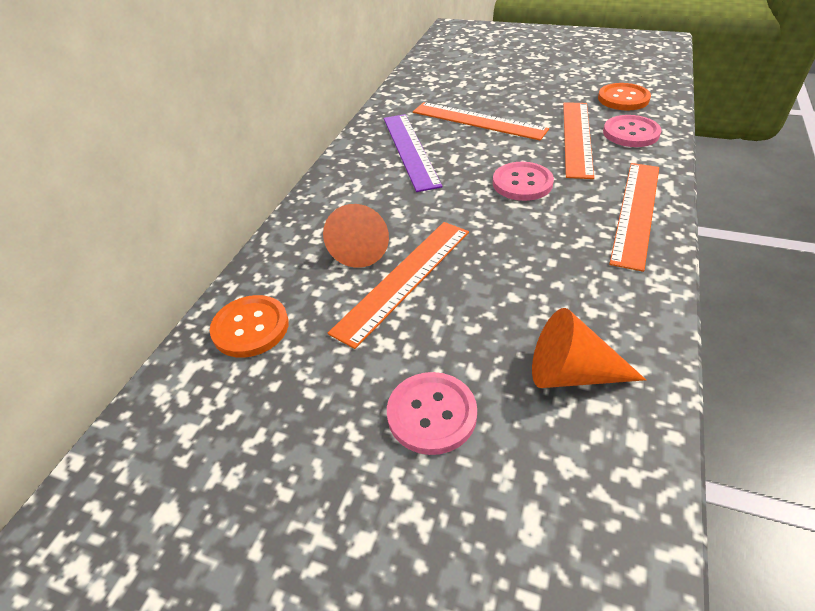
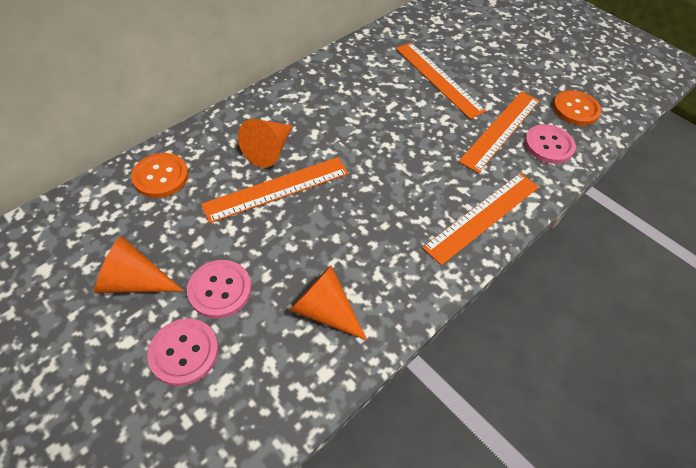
camera: 20 degrees right, 10 degrees up
(313, 460) = (135, 281): none -> orange cone
(410, 150) = (365, 83): purple ruler -> none
(522, 183) = (421, 151): pink button -> pink button (184, 352)

